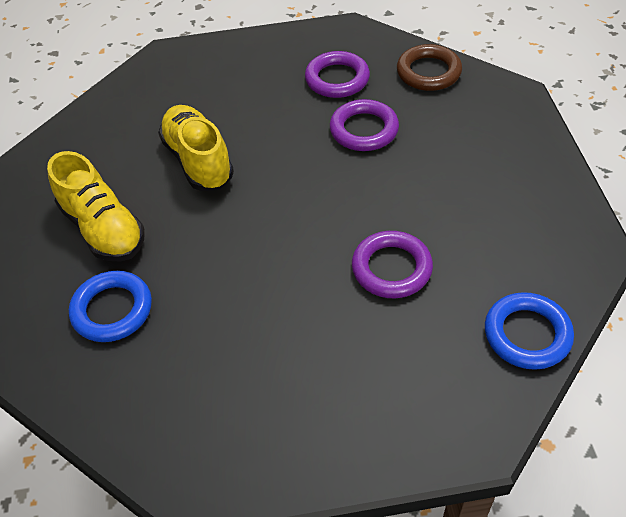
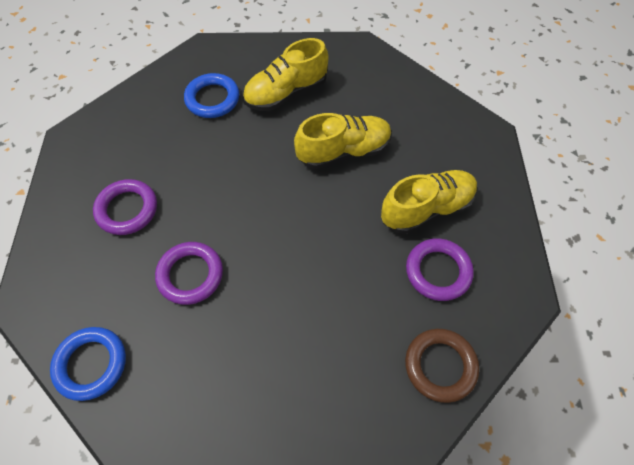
camera: 95 degrees right, 10 degrees up
(268, 91) = (426, 209): none -> yellow shoe
(364, 130) = (359, 283): purple ring -> purple ring (127, 209)

